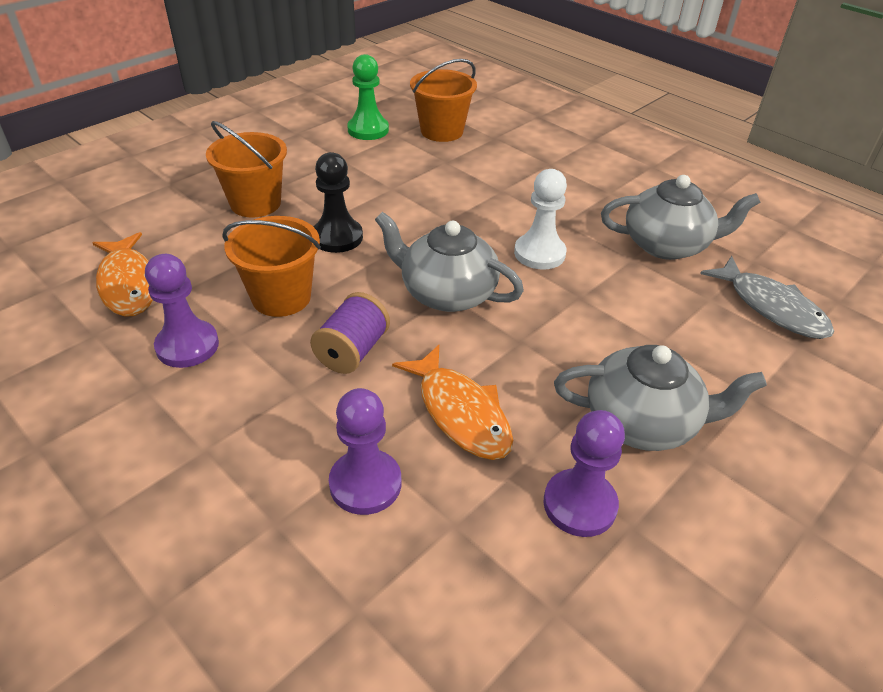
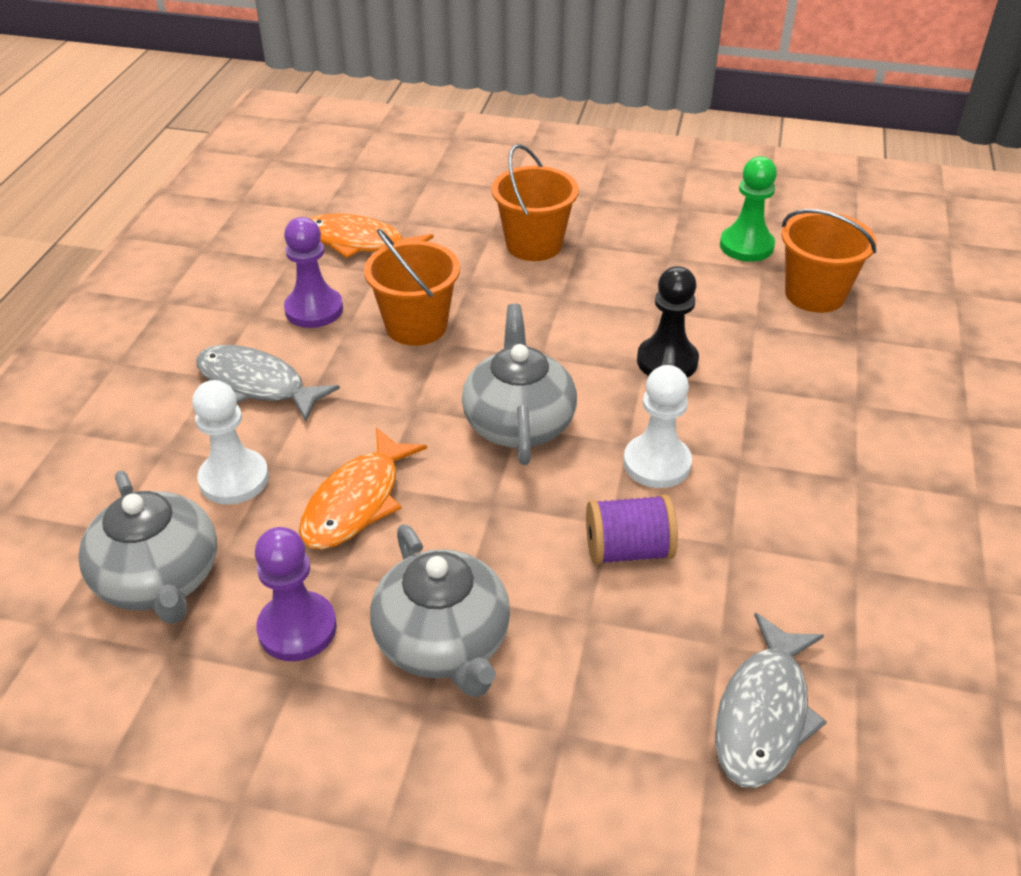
camera: 60 degrees right, 0 degrees up
(129, 284) = (360, 243): orange fish -> orange fish turned 75 degrees clockwise
(250, 421) = (257, 384): none -> grey fish
(337, 237) = (534, 315): black pawn -> black pawn (667, 361)
(352, 351) = (382, 400): purple spool -> purple spool (628, 550)
(365, 483) = (234, 479): purple pawn -> white pawn
(667, 245) = (796, 569): grey teapot -> grey teapot (160, 579)

